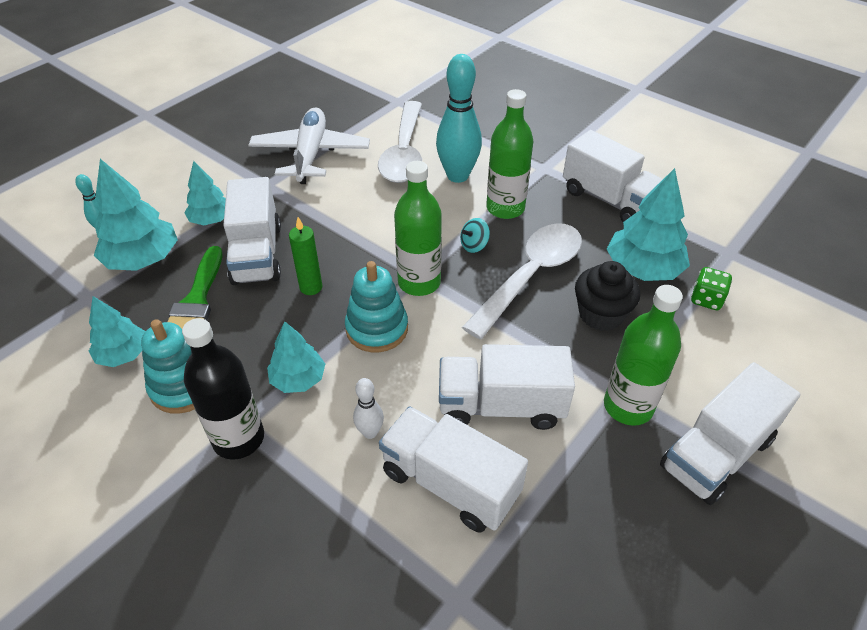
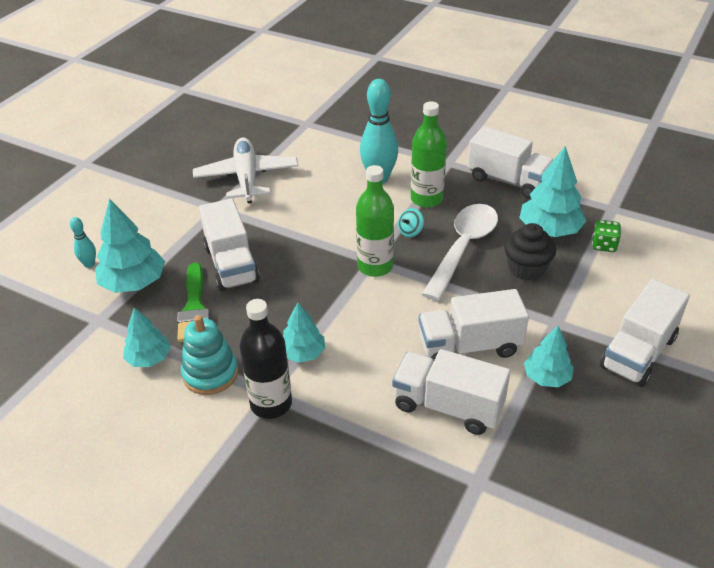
camera: 10 degrees left, 5 degrees down
(211, 220) = (181, 243): turquoise tree -> turquoise tree (546, 377)
(311, 287) = (287, 283): green candle -> none
(370, 432) = (374, 382): white bowling pin -> none
(377, 329) = (353, 306): turquoise stacking toy -> none
(404, 153) = (327, 166): white spoon -> none
(628, 406) = (565, 331): green bottle -> none

